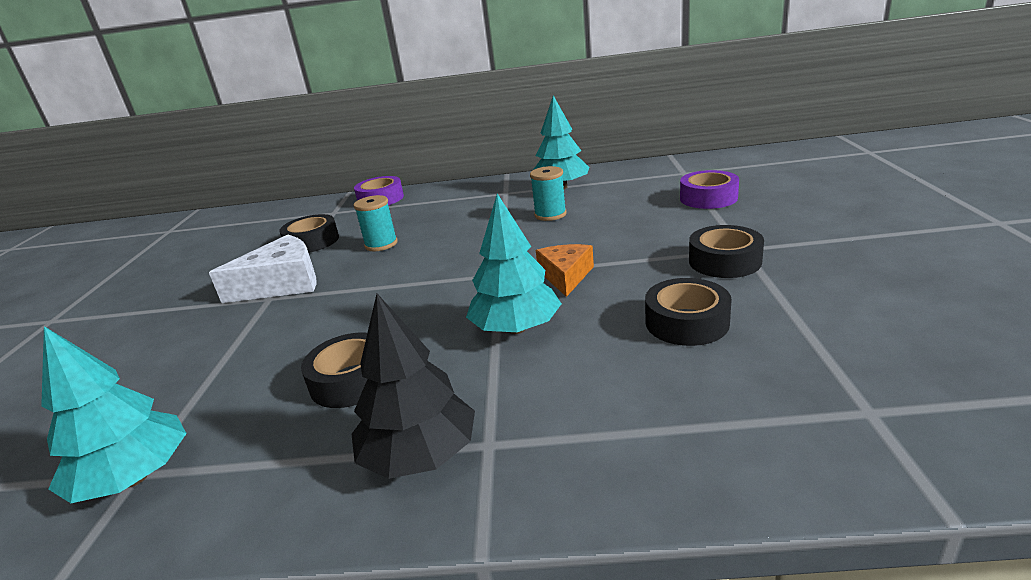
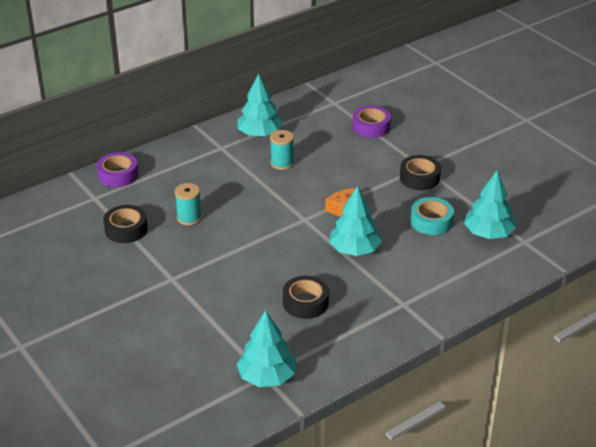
camera: 40 degrees left, 10 degrees up
(282, 283) = (163, 267): white cheese -> none
(420, 455) = (381, 318): black tree -> none
(686, 322) = (431, 221): black tape -> turquoise tape
(788, 371) = (488, 233): none -> turquoise tree

